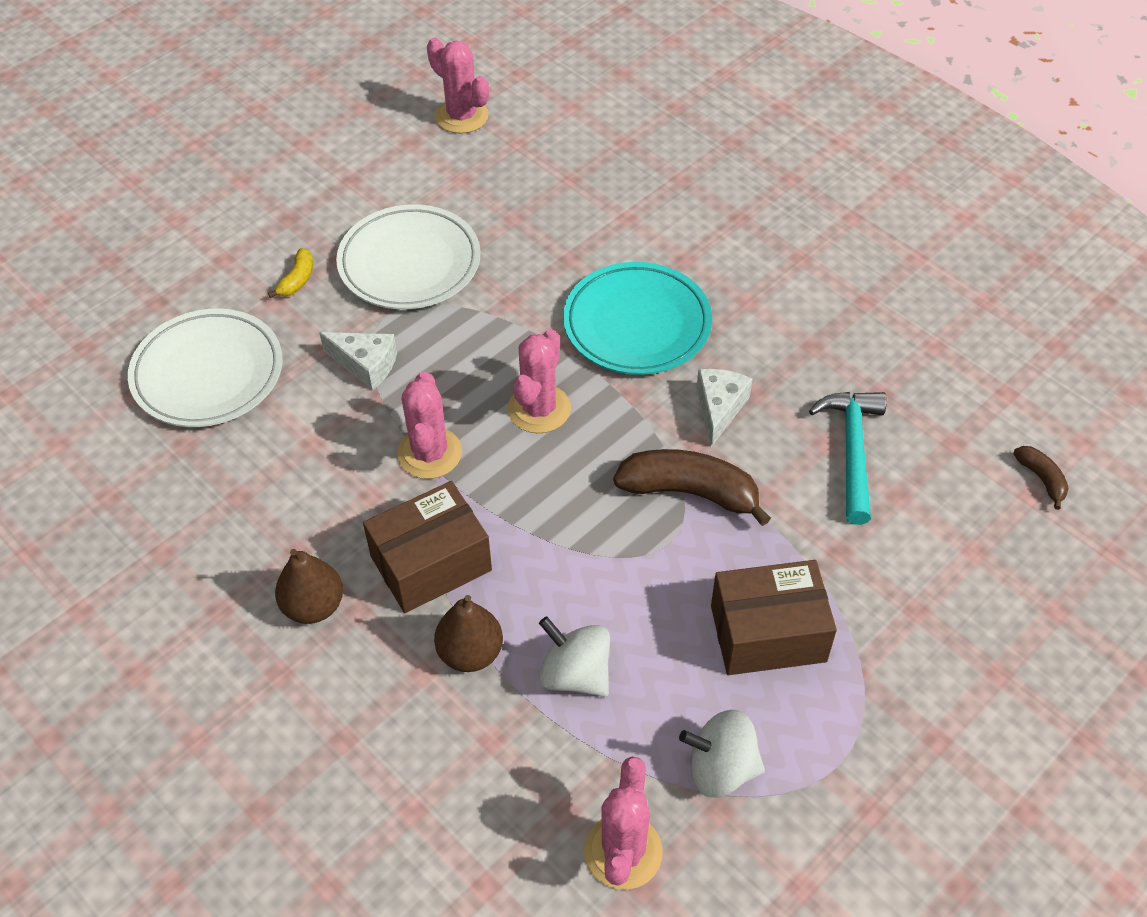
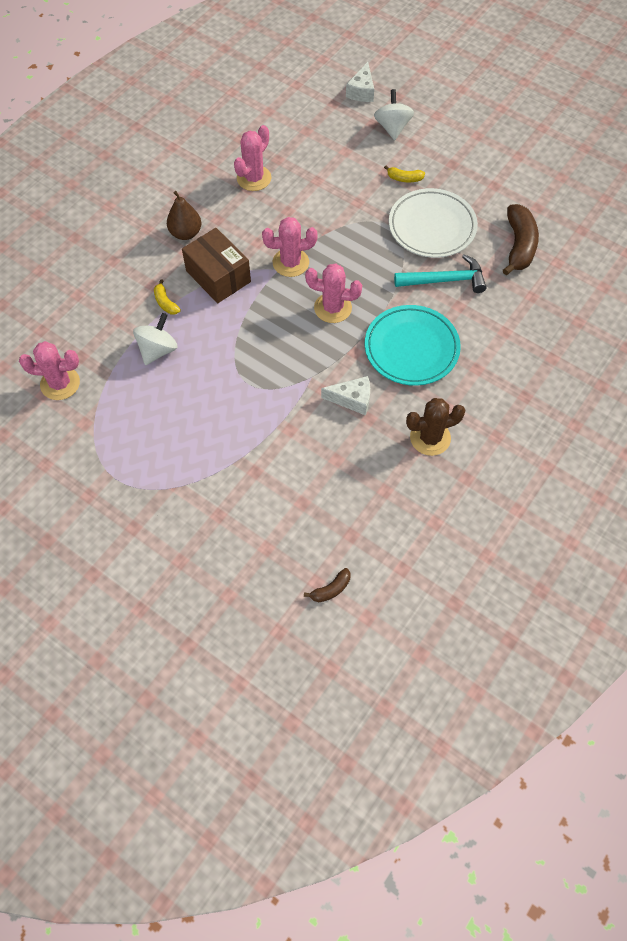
camera: 80 degrees right, 10 degrees up
(208, 374) = (326, 157): white plate -> none
(366, 365) = (348, 222): white cheese -> white cheese (361, 91)
(462, 116) = (572, 229): pink cactus -> pink cactus (254, 178)
(470, 653) = (165, 302): brown pear -> yellow banana
(690, 492) = (285, 390): brown banana -> brown banana (519, 246)
(721, 768) = (108, 422): white spinning top -> white spinning top (392, 128)
(768, 633) = (193, 438): brown box -> none
(797, 328) = (430, 438): none -> brown cactus
(852, 450) = (333, 475): turquoise hammer -> turquoise hammer (445, 280)

